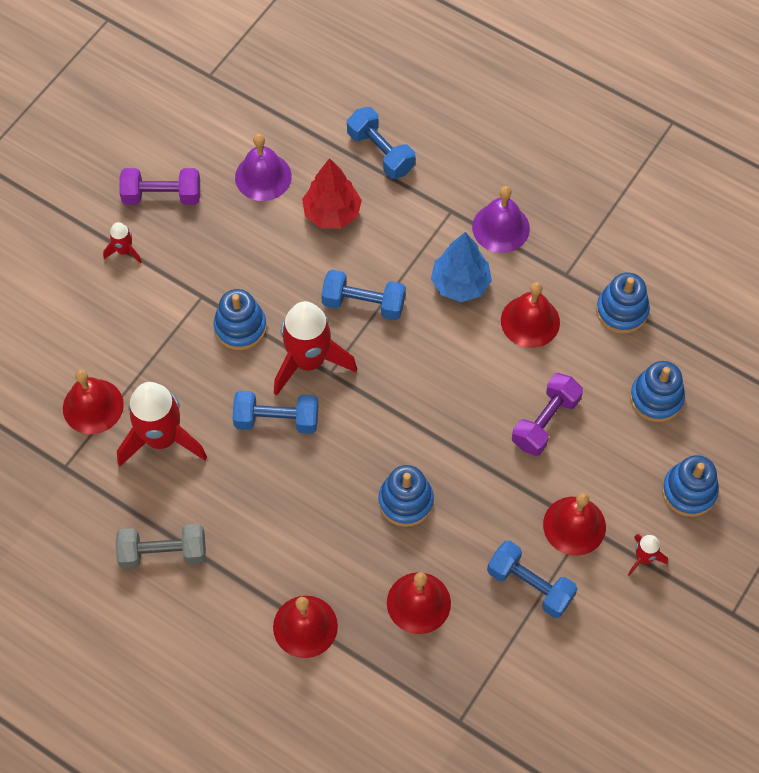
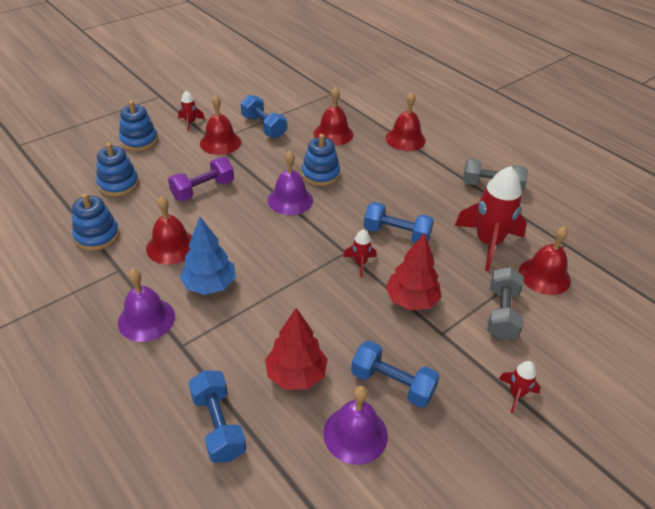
camera: 165 degrees left, 20 degrees down
(141, 338) = (501, 313): none -> grey dumbbell
(162, 196) = (472, 443): purple dumbbell -> none
(240, 327) = (411, 300): blue stacking toy -> red tree
(308, 361) = (360, 263): red rocket -> red rocket, size x0.46
(363, 304) = (299, 291): blue dumbbell -> blue dumbbell (392, 384)
(427, 438) = (290, 200): none -> purple bell

